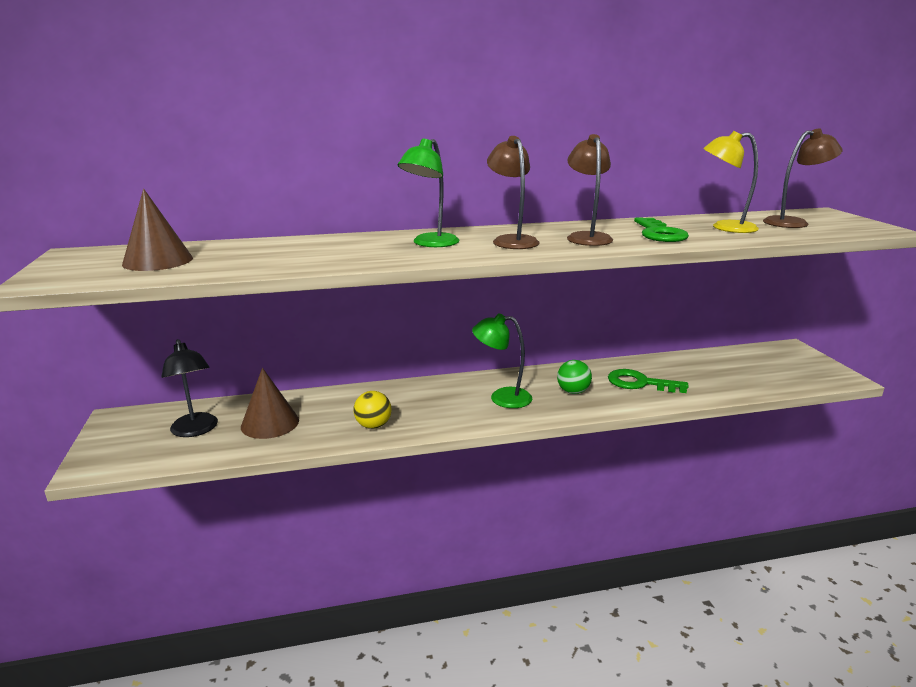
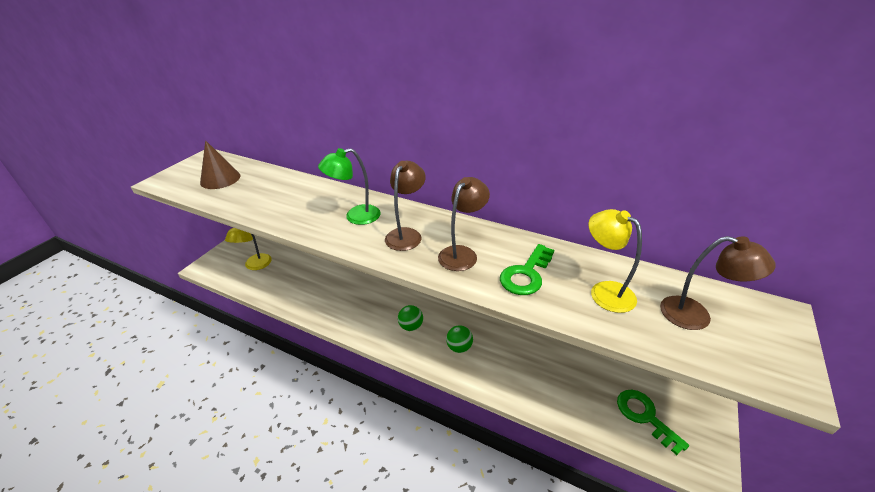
camera: 40 degrees right, 15 degrees up
(196, 430) = (255, 266): black lamp -> yellow lamp
(270, 423) = (286, 278): brown cone -> none
(373, 425) = (323, 308): yellow ball -> none
(502, 397) = (411, 326): green lamp -> green ball
(640, 383) = (515, 367): green key -> green key (644, 416)

